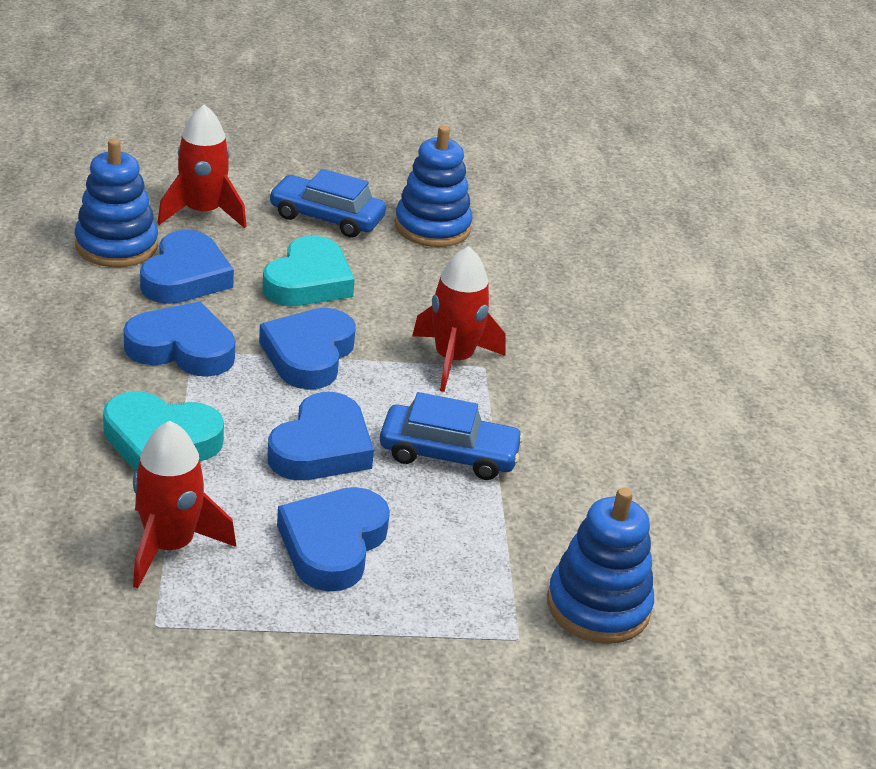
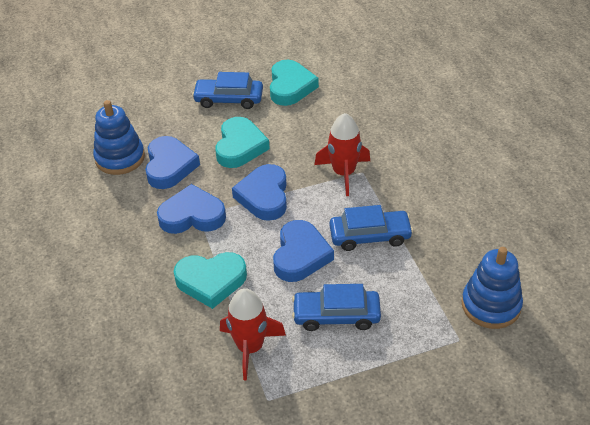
camera: 10 degrees left, 10 degrees up
(203, 213) = (157, 119): red rocket -> none
(333, 544) = (336, 315): blue heart -> blue car
(432, 227) = (290, 87): blue stacking toy -> turquoise heart

